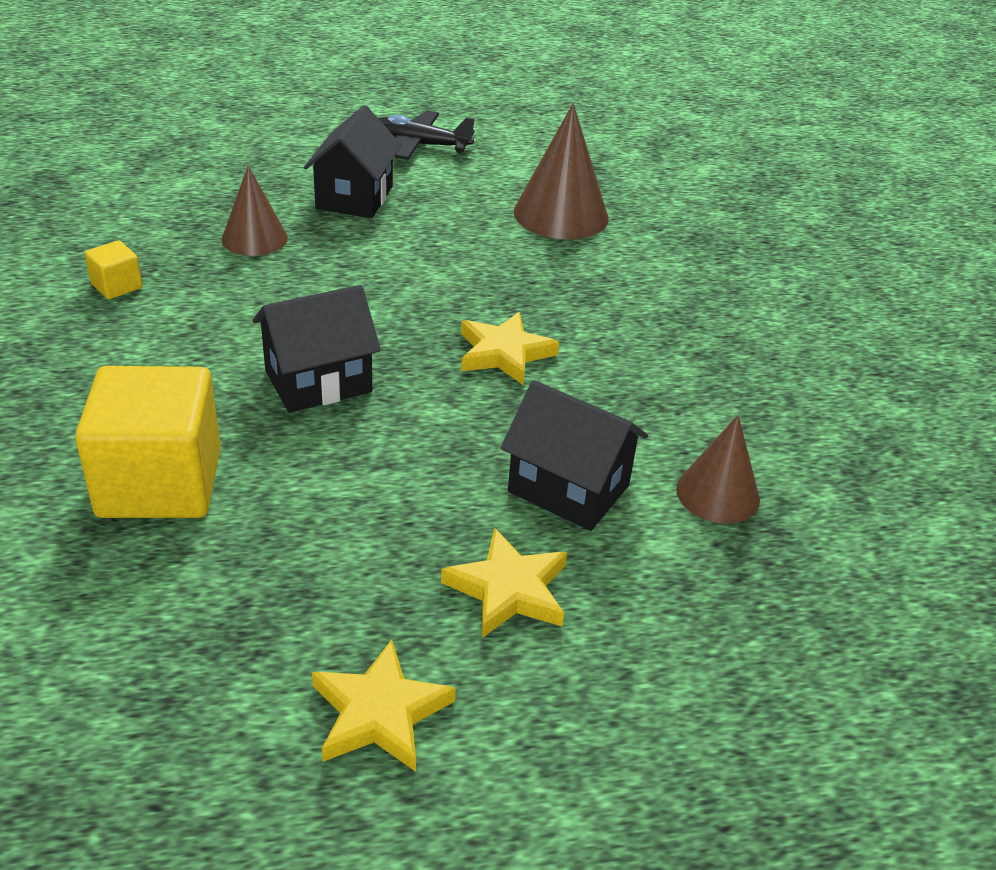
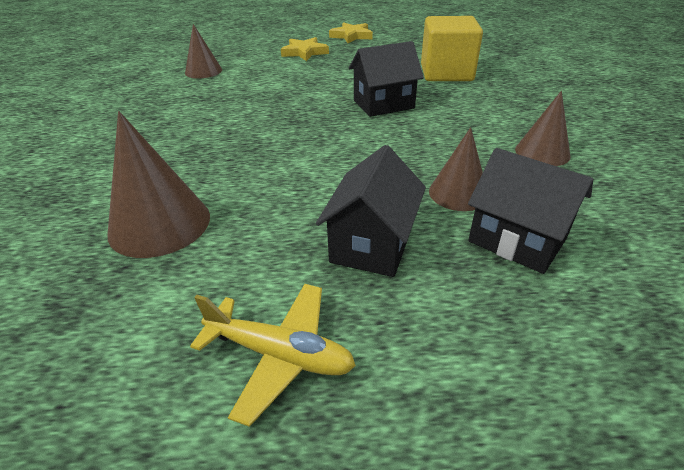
camera: 170 degrees left, 0 degrees up
(116, 286) = (542, 152): yellow cube -> brown cone
(419, 145) = (279, 354): black plane -> yellow plane
(504, 353) = (273, 116): yellow star -> none
(568, 489) = (268, 72): black house -> black house (517, 240)

